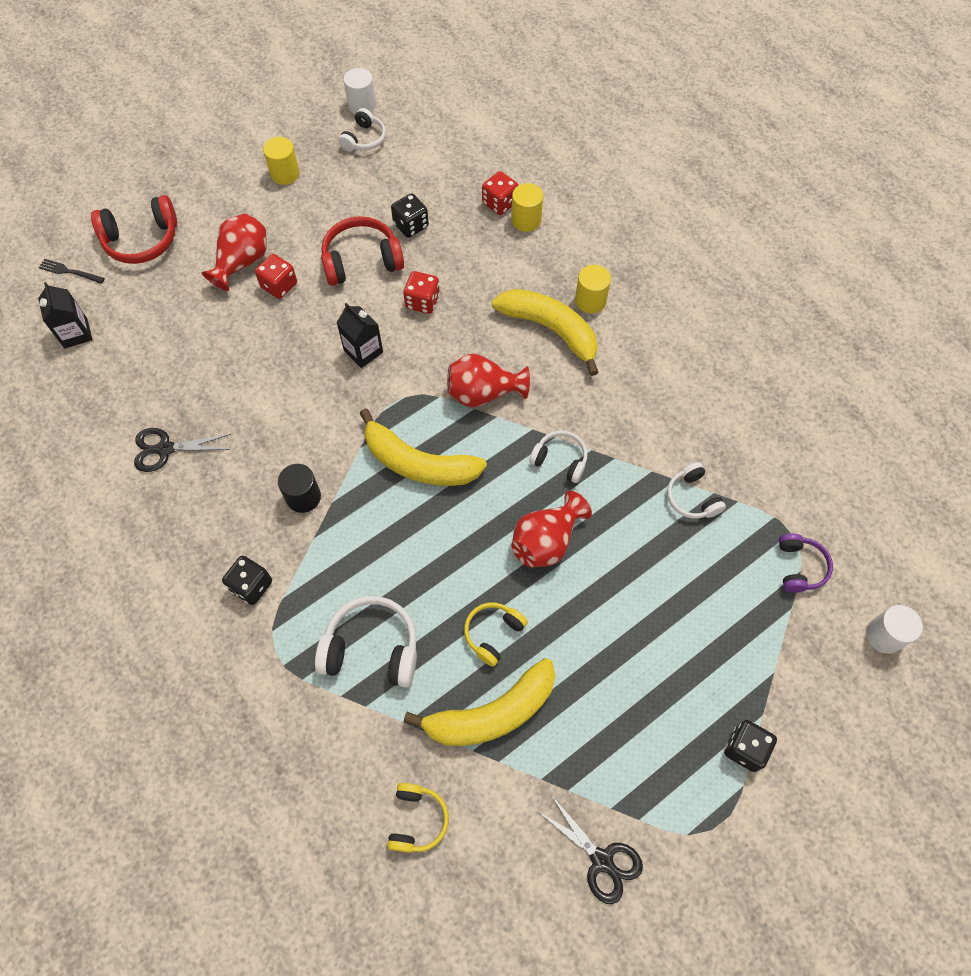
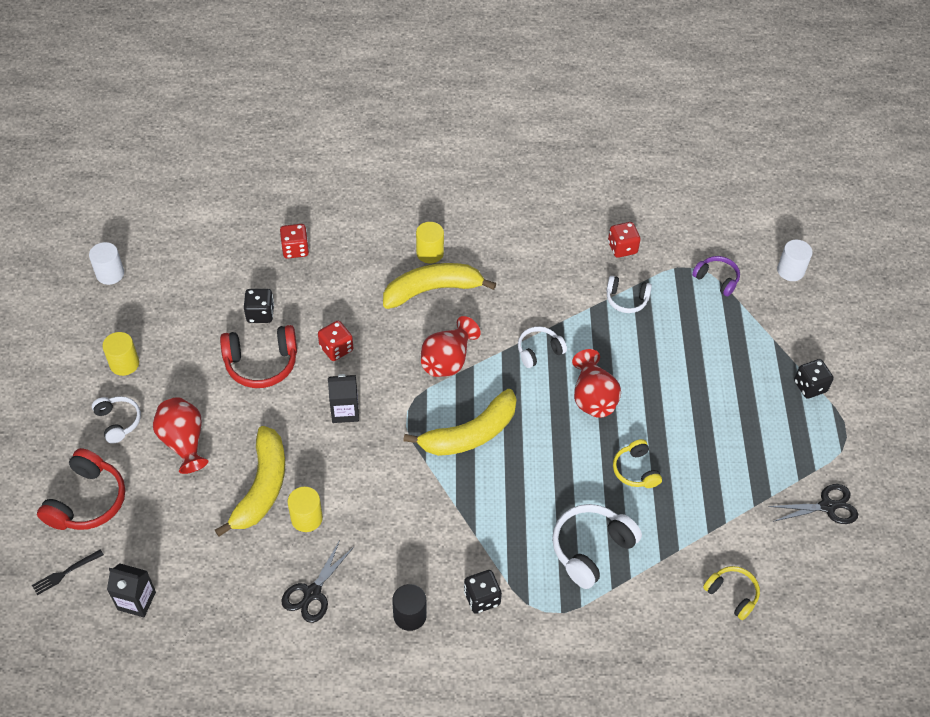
camera: 55 degrees left, 10 degrees down
(279, 285) = (231, 430): red dice -> red dice (622, 248)
(303, 497) = (436, 522): black cylinder -> black cylinder (410, 615)
(361, 260) = (261, 363): red headphones -> red headphones turned 120 degrees counterclockwise
(364, 139) = (146, 292): white headphones -> white headphones (118, 422)
(491, 713) = (690, 506): yellow banana -> yellow banana (262, 487)
(526, 220) = (326, 244): yellow cylinder -> yellow cylinder (306, 518)

